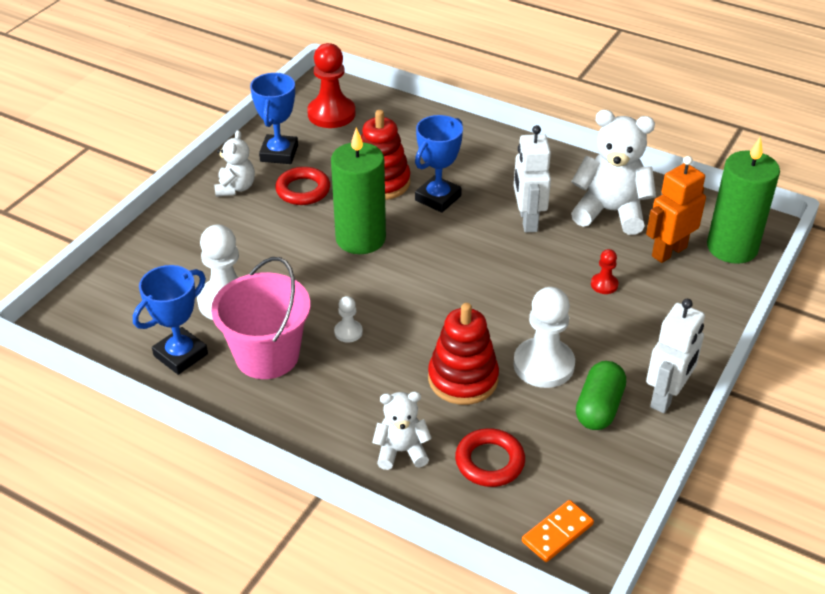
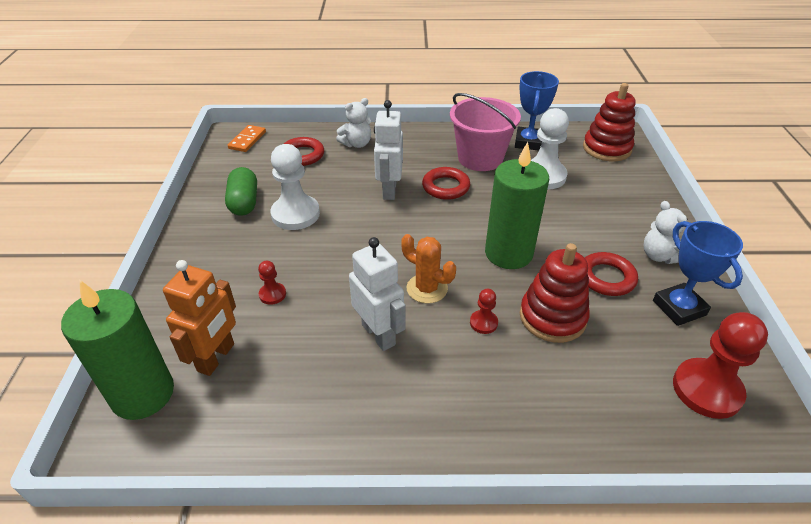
camera: 150 degrees right, 0 degrees up
(348, 332) = (445, 187): white pawn -> red ring
(438, 198) = (483, 323): blue trophy -> red pawn
(461, 238) = (427, 288): none -> orange cactus
(463, 379) = (347, 187): red stacking toy -> red stacking toy (606, 148)
(610, 212) = (296, 385): white teddy bear -> none
(666, 397) = (195, 225): white robot -> white robot (389, 190)

